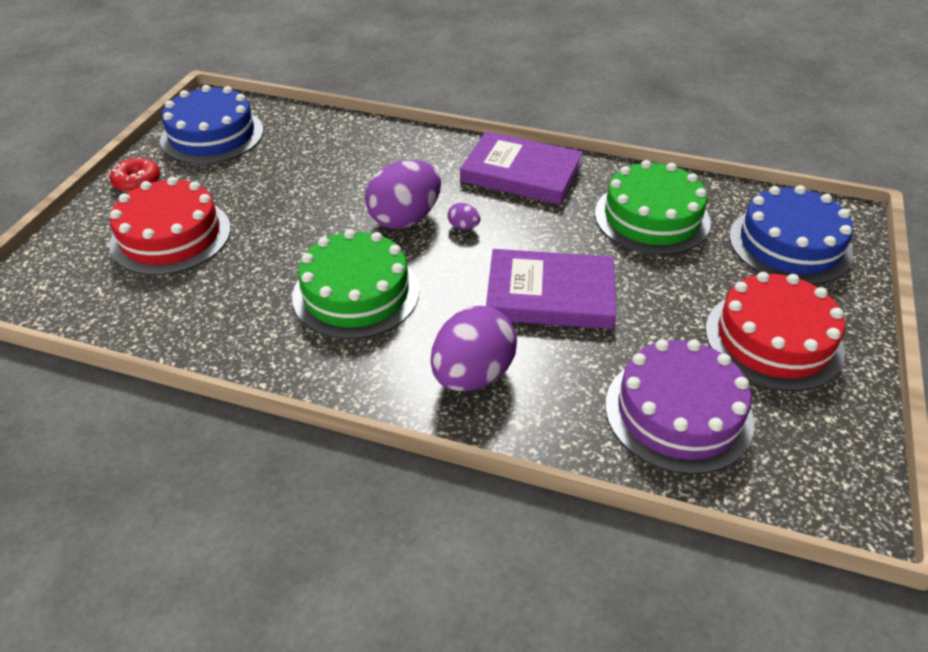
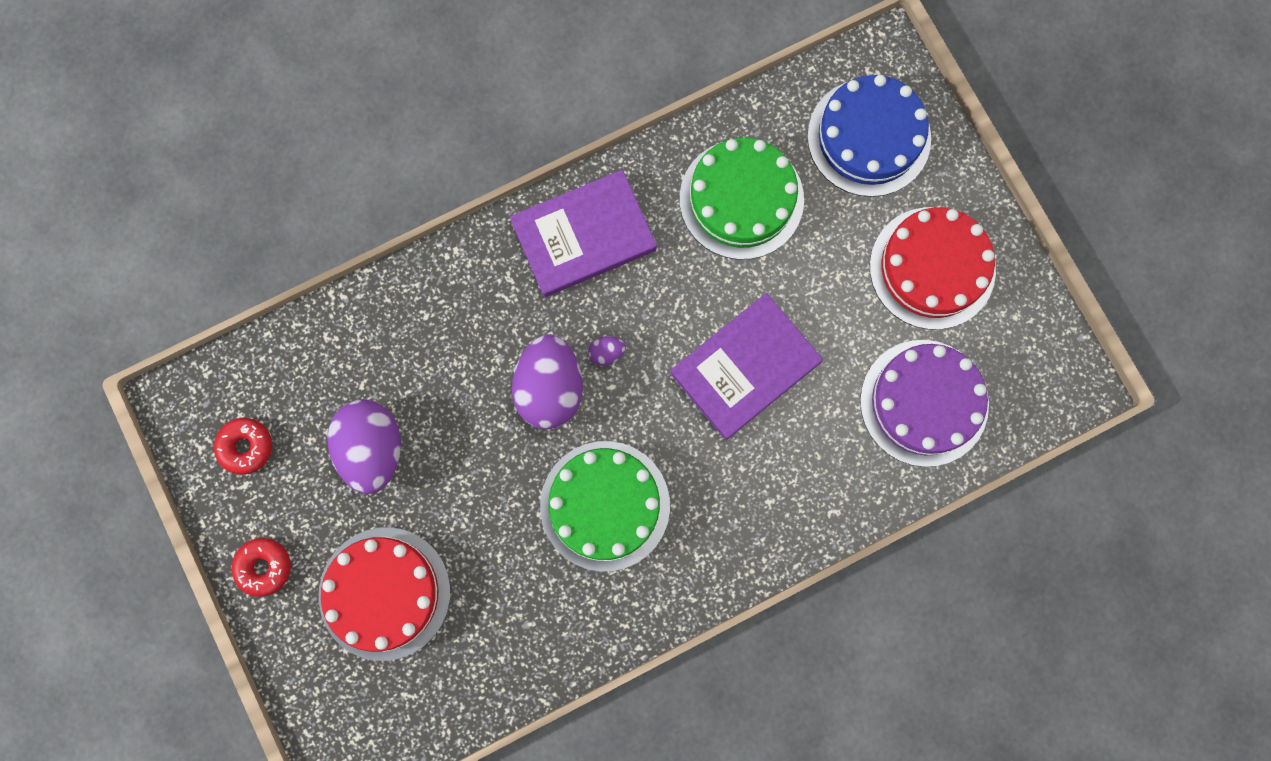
camera: 45 degrees left, 35 degrees up
(212, 135) = (246, 447): blue cake -> red donut
(472, 375) = (767, 500): purple egg -> purple egg (372, 449)

